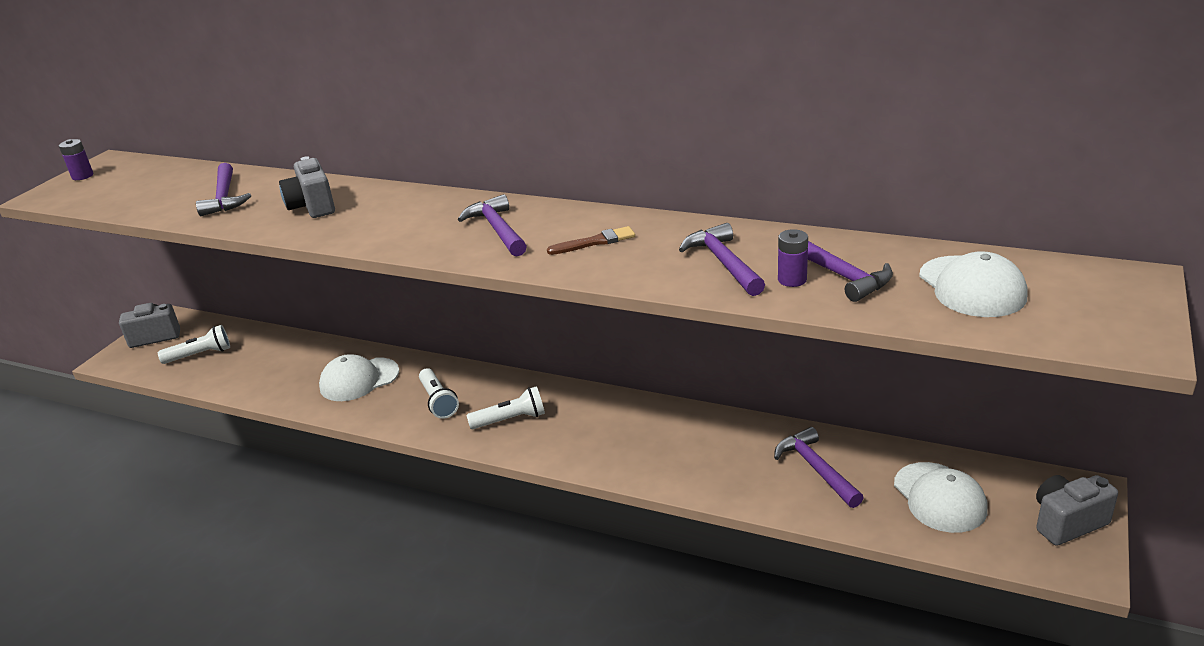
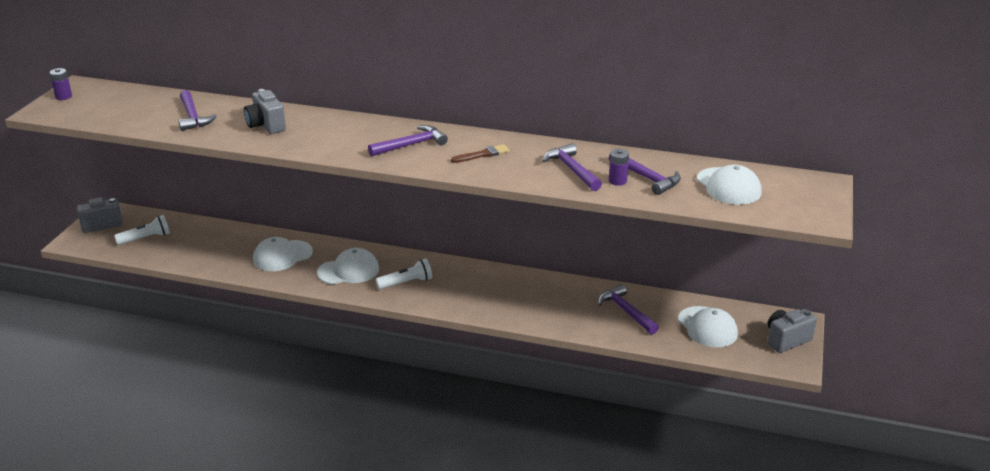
camera: 10 degrees left, 0 degrees up
(438, 401) = (348, 271): white flashlight -> white cap
(497, 229) = (411, 145): purple hammer -> purple hammer turned 90 degrees clockwise

